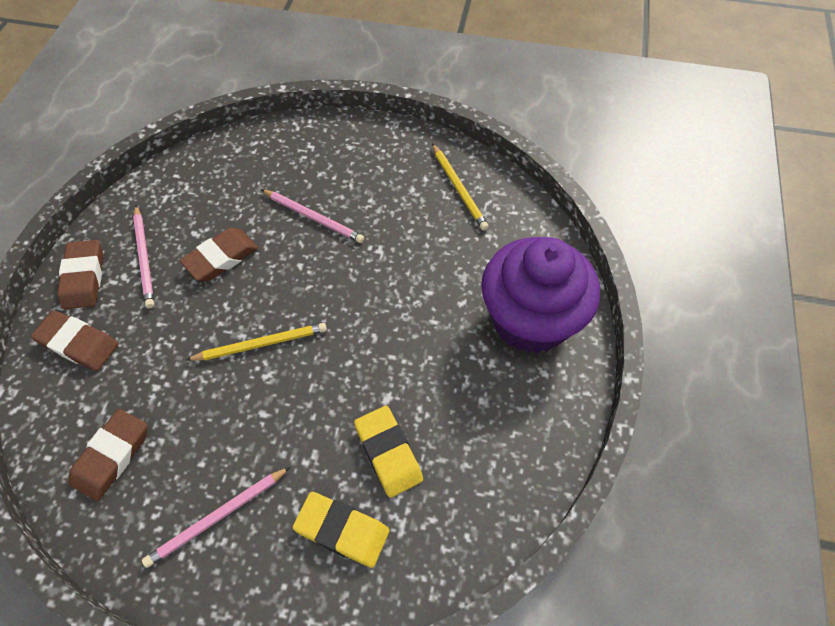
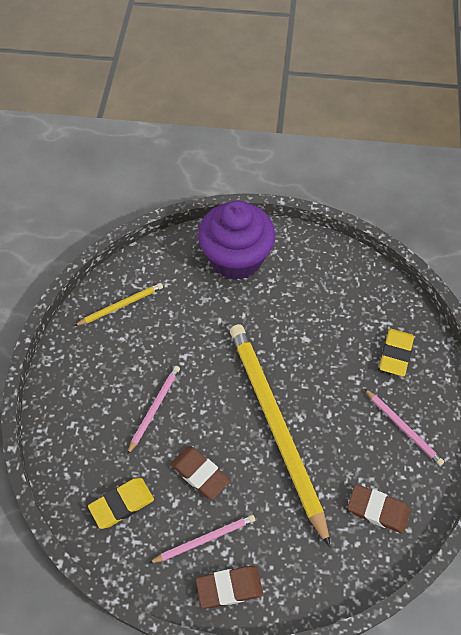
camera: 95 degrees left, 0 degrees up
(78, 343) = (293, 569): brown eraser -> none
(261, 344) = (275, 426): yellow pencil -> yellow pencil, size x2.32
(388, 452) = (342, 334): yellow eraser -> yellow eraser (122, 504)

